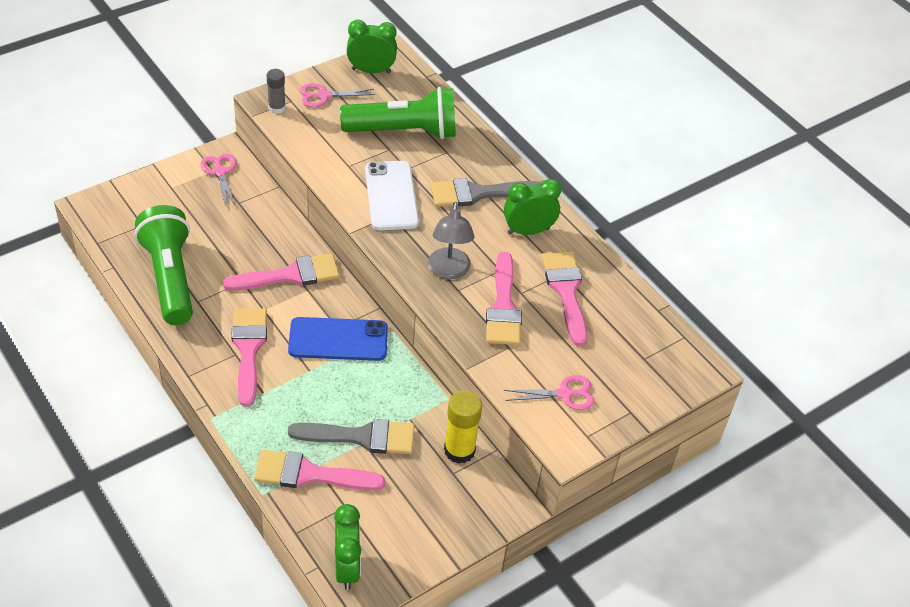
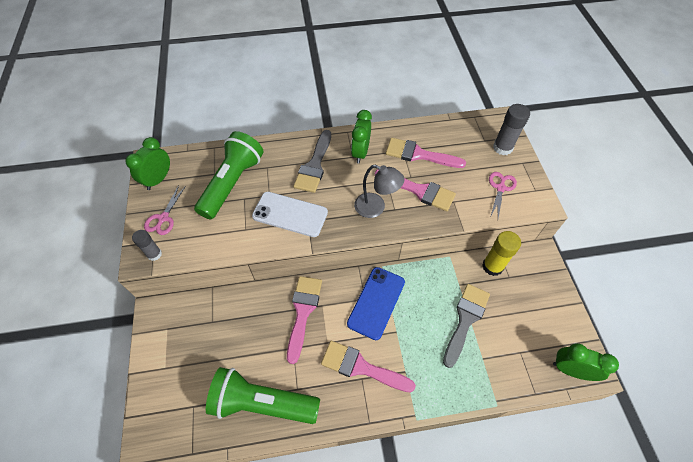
camera: 60 degrees left, 10 degrees up
(220, 172) = (172, 324): pink scissors -> none
(309, 474) = (488, 366): pink brush -> none
(644, 382) = (502, 148): none -> grey glue stick

